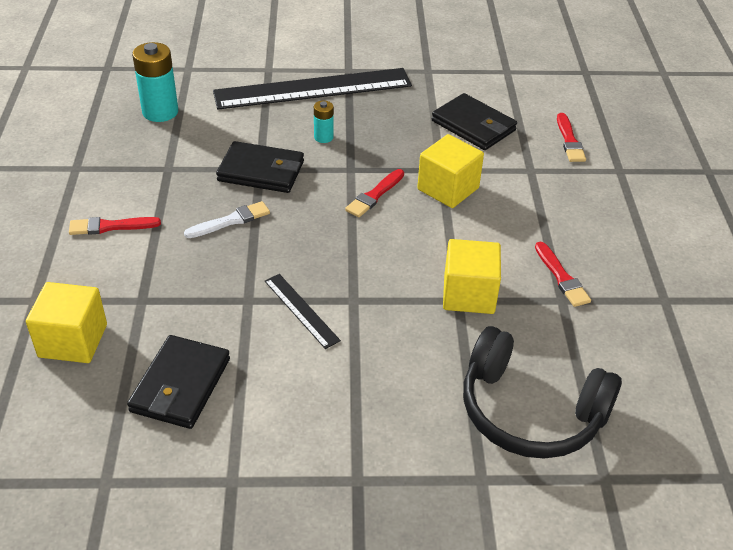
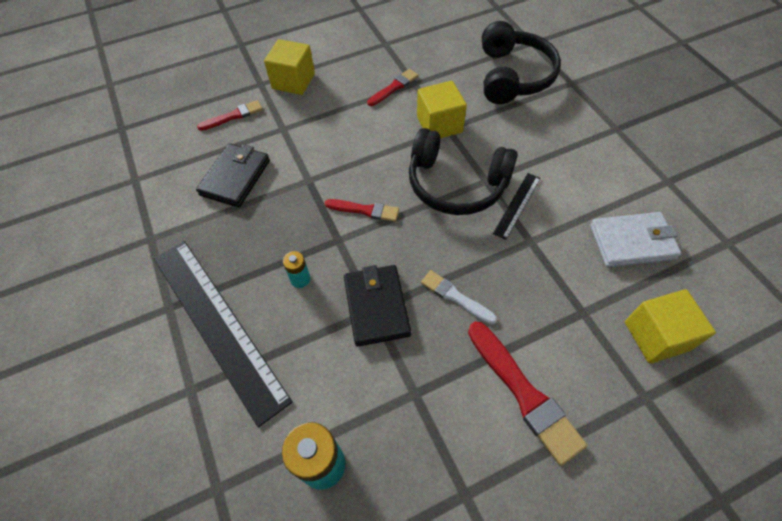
camera: 110 degrees left, 15 degrees up
(110, 226) = (524, 394): red brush -> red brush, size x1.70
(180, 385) = (632, 242): black wallet -> white wallet
(364, 273) = (456, 184): none -> black headphones
(448, 189) = (331, 168): yellow cube -> yellow cube (293, 81)

